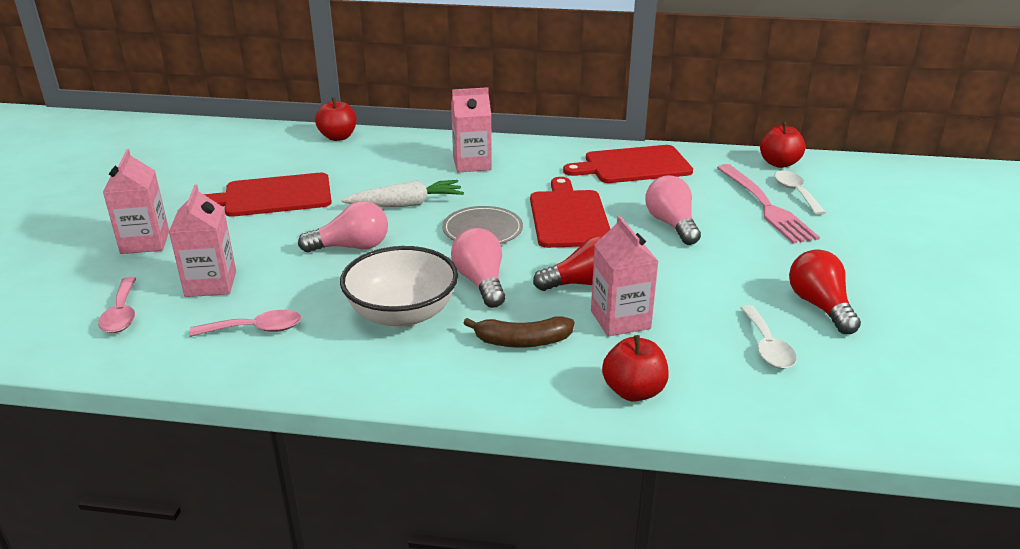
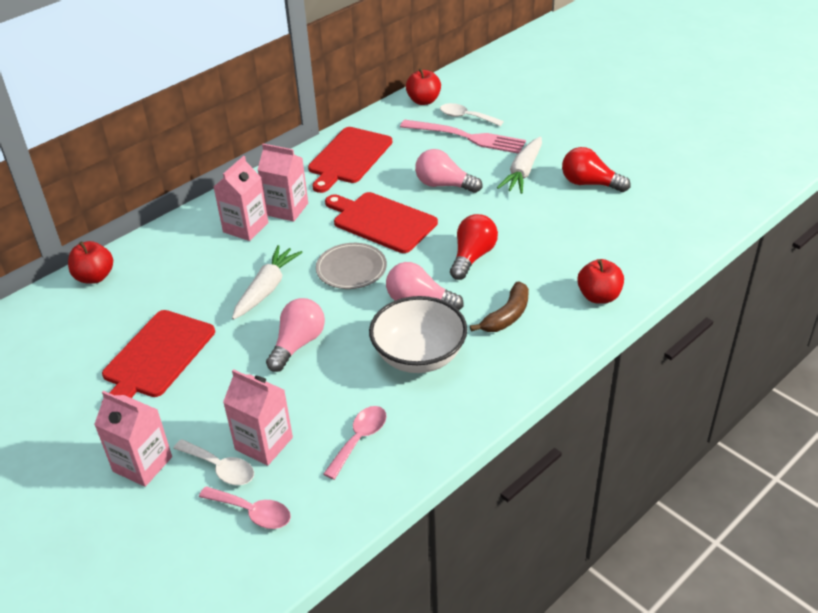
camera: 50 degrees left, 10 degrees up
(620, 320) = (525, 264): pink carton -> pink carton (287, 209)
(766, 258) = (523, 172): none -> white carrot
(767, 346) = (606, 224): white spoon -> white spoon (220, 468)

